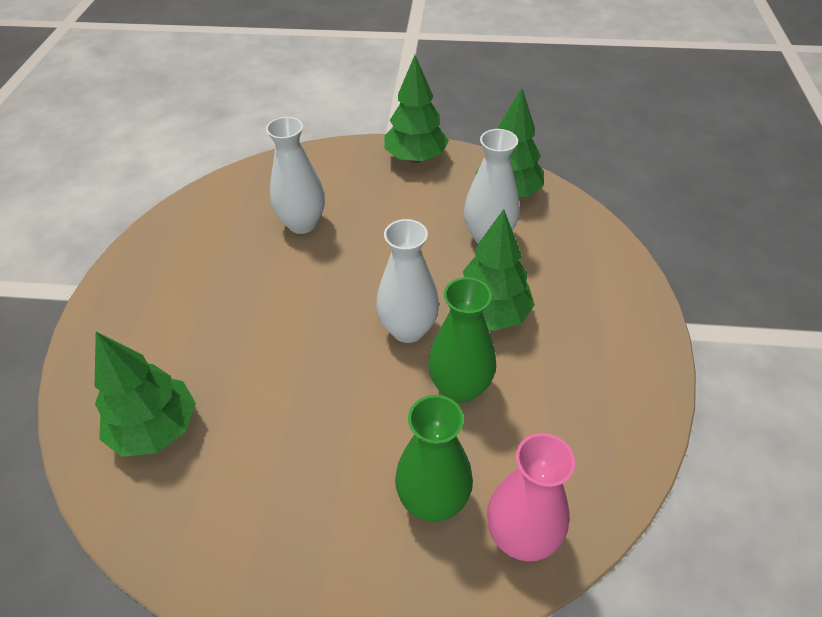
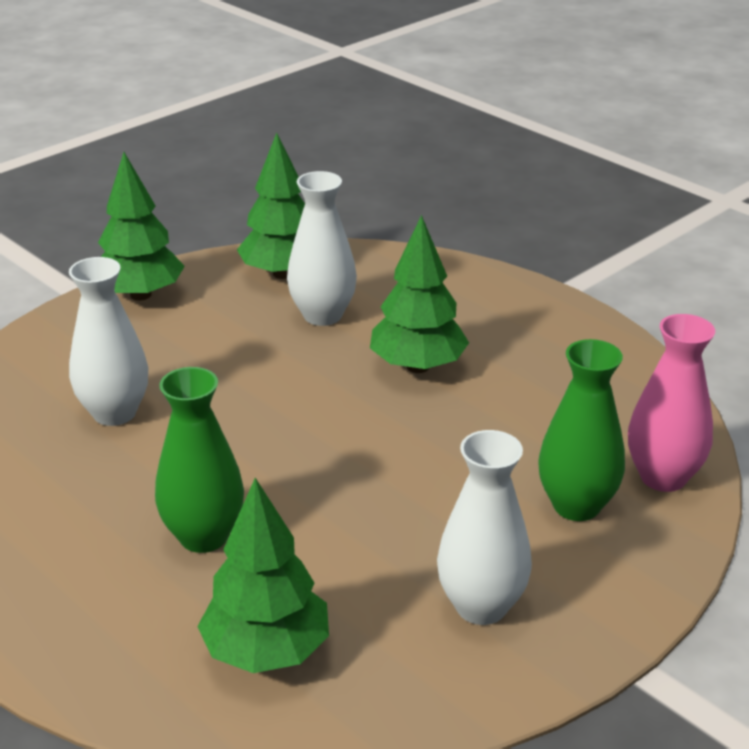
camera: 50 degrees left, 15 degrees down
(408, 329) = (368, 421): white vase -> white vase (481, 606)
(460, 387) = (477, 428): green vase -> green vase (203, 536)

